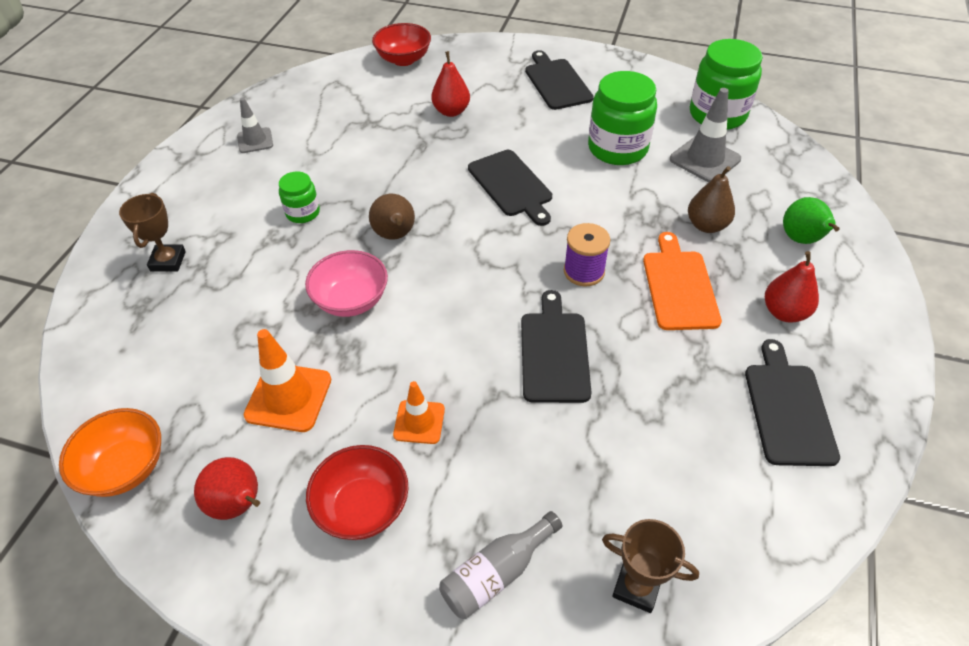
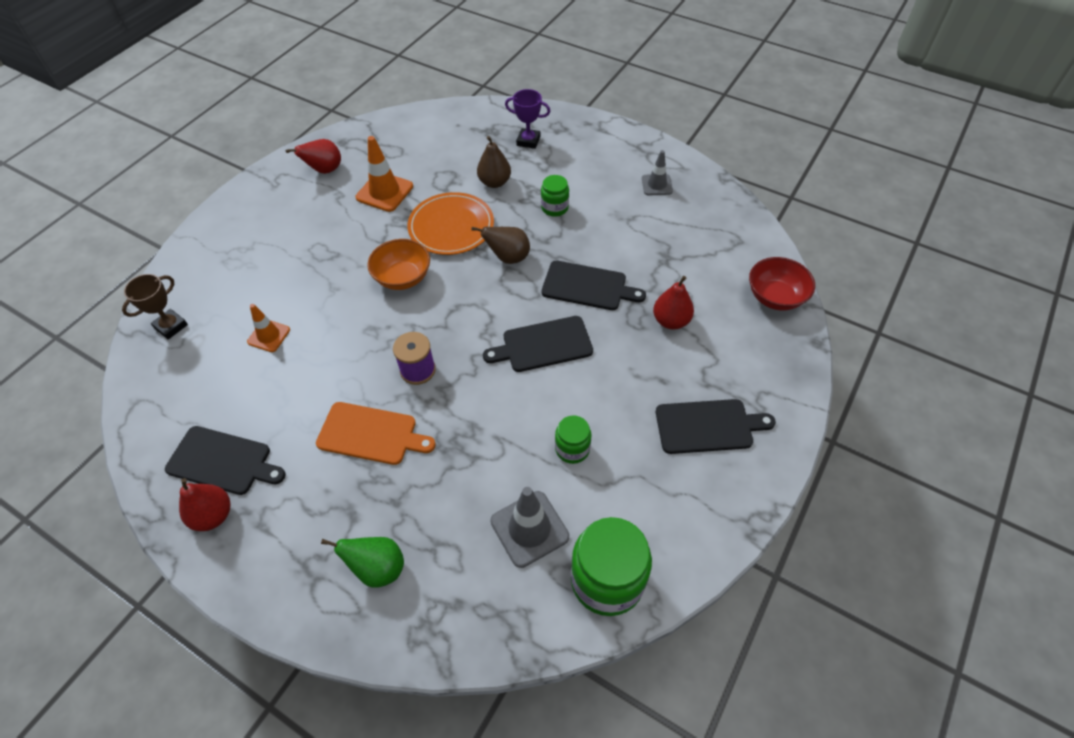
camera: 105 degrees right, 5 degrees up
(125, 468) = (372, 130): orange bowl -> orange bowl (403, 278)
(168, 261) = (528, 141): brown trophy -> purple trophy
(351, 300) = (451, 226): pink bowl -> orange plate
(363, 507) = (293, 217): red bowl -> none
(419, 422) = (333, 248): orange traffic cone -> orange traffic cone (269, 336)
(497, 573) = (220, 266): grey bottle -> none
(554, 352) = (349, 330): black cutting board -> black cutting board (588, 286)
(617, 148) = (572, 449): green jar -> green jar, size x0.53
(706, 225) = (432, 487): brown pear -> brown pear (494, 182)
(784, 312) = (305, 505): red pear -> red pear (213, 515)

